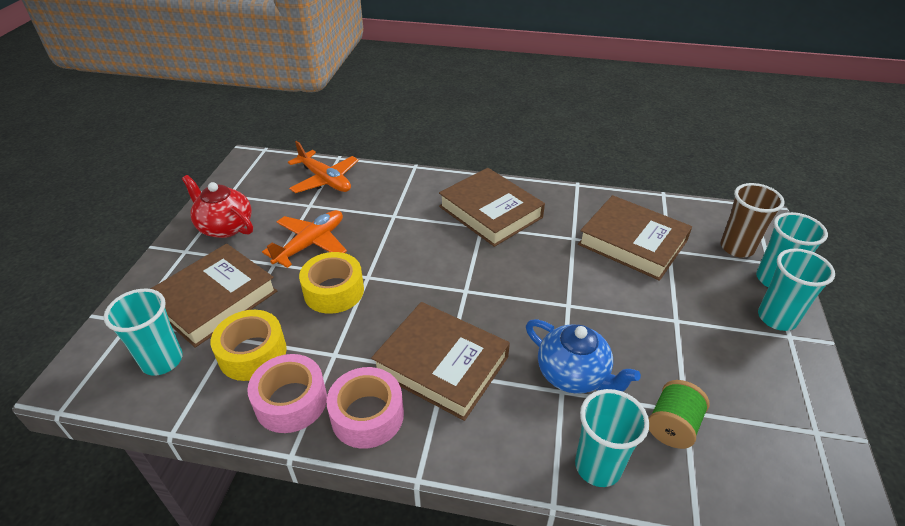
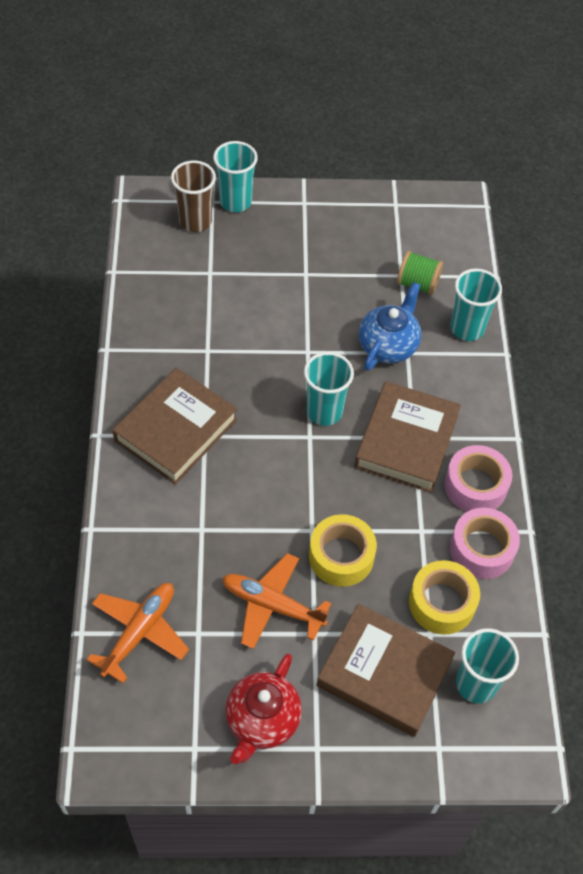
camera: 105 degrees left, 15 degrees up
(632, 242) = (204, 301): brown book -> none
(776, 318) = (285, 207): turquoise cup -> turquoise cup (324, 411)

